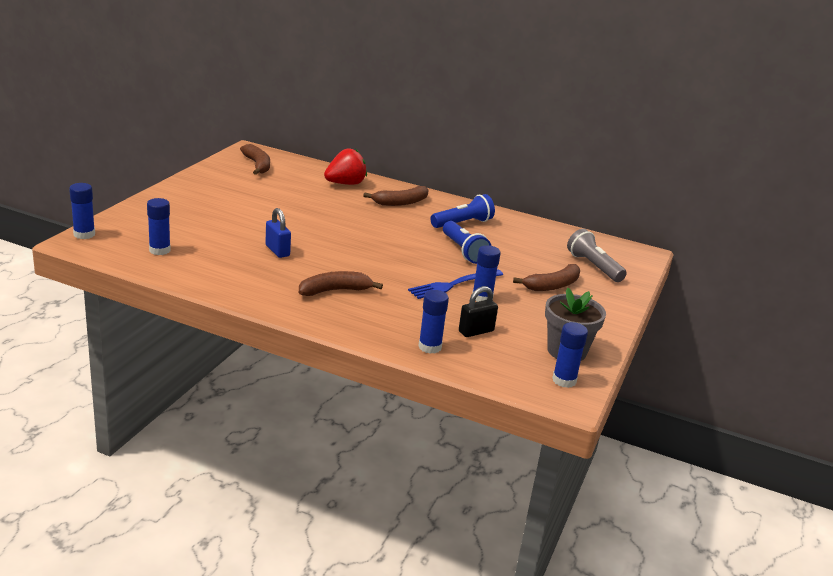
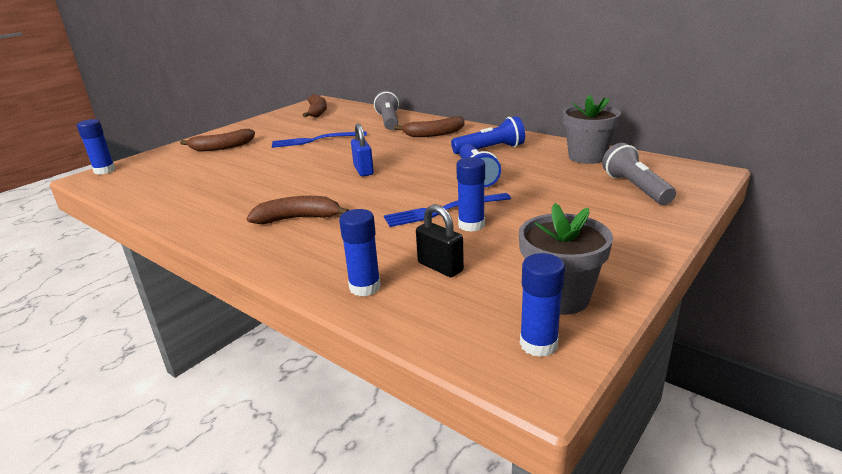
camera: 20 degrees right, 0 degrees up
(159, 250) = (157, 182): blue glue stick -> none
(277, 251) = (271, 180): blue padlock -> blue padlock (363, 170)
(285, 204) = (315, 140): none -> blue fork
(345, 184) = (388, 121): red strawberry -> grey flashlight
(476, 331) = (440, 267): black padlock -> black padlock turned 60 degrees clockwise
(548, 235) = (587, 157): none -> grey flower pot
(552, 285) = (572, 210): brown banana -> brown banana (222, 147)

